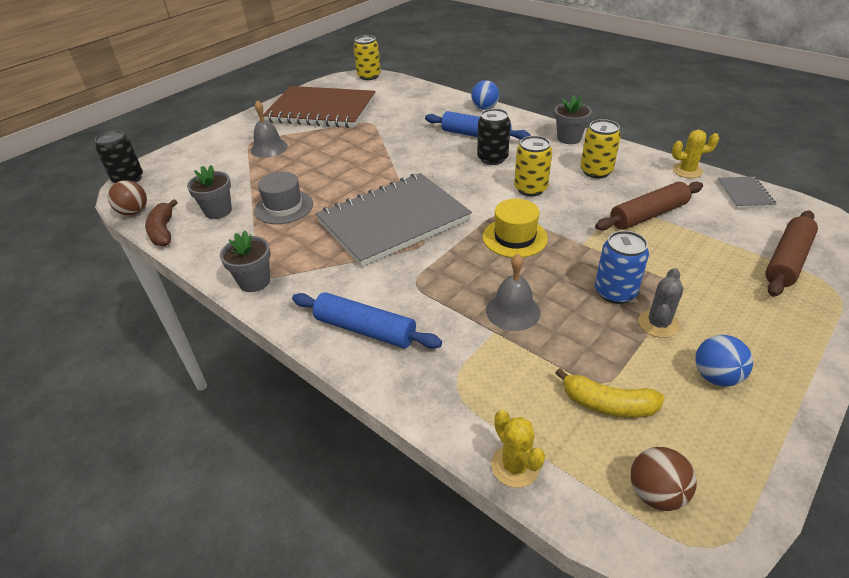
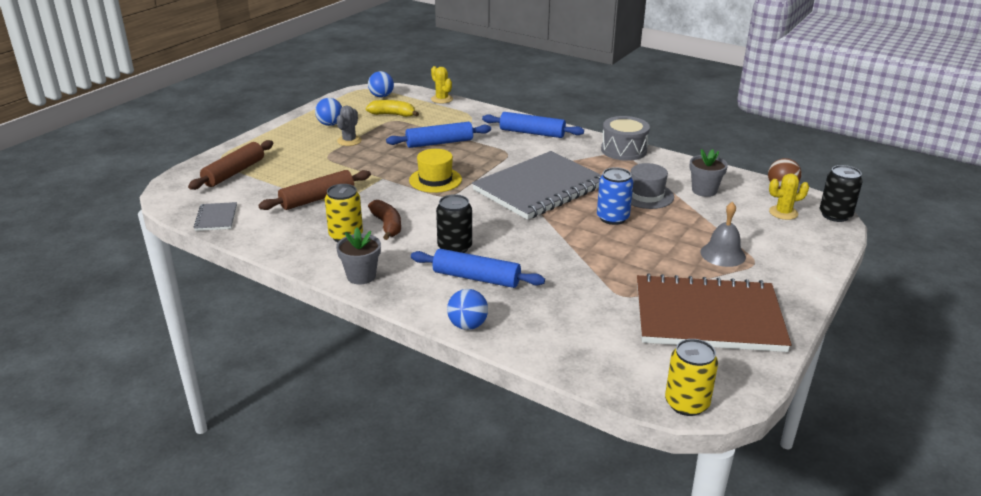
camera: 170 degrees right, 10 degrees down
(163, 231) = (733, 175): brown banana -> brown banana (387, 225)
(254, 281) = (623, 150): grey flower pot -> grey drum
(513, 311) = (439, 143): grey bell -> blue rolling pin
(530, 189) = (417, 217): yellow can -> none
(615, 292) = (369, 153): blue can -> blue can (612, 218)
(655, 493) = (381, 96): brown ball -> blue ball
(687, 171) = (251, 239): yellow cactus -> yellow cactus (783, 213)

